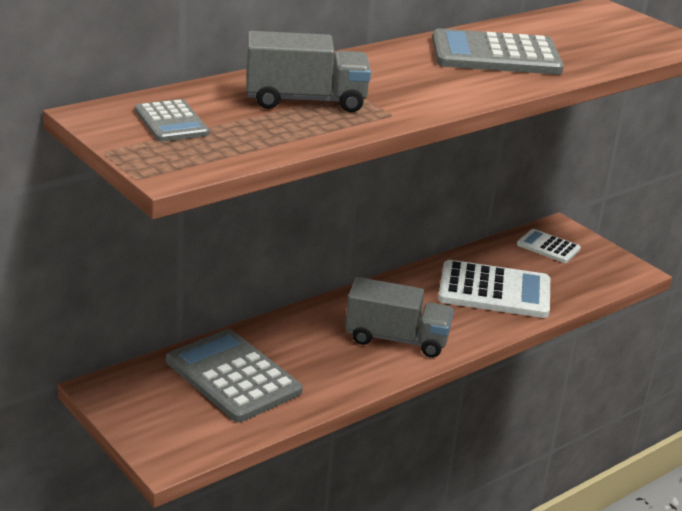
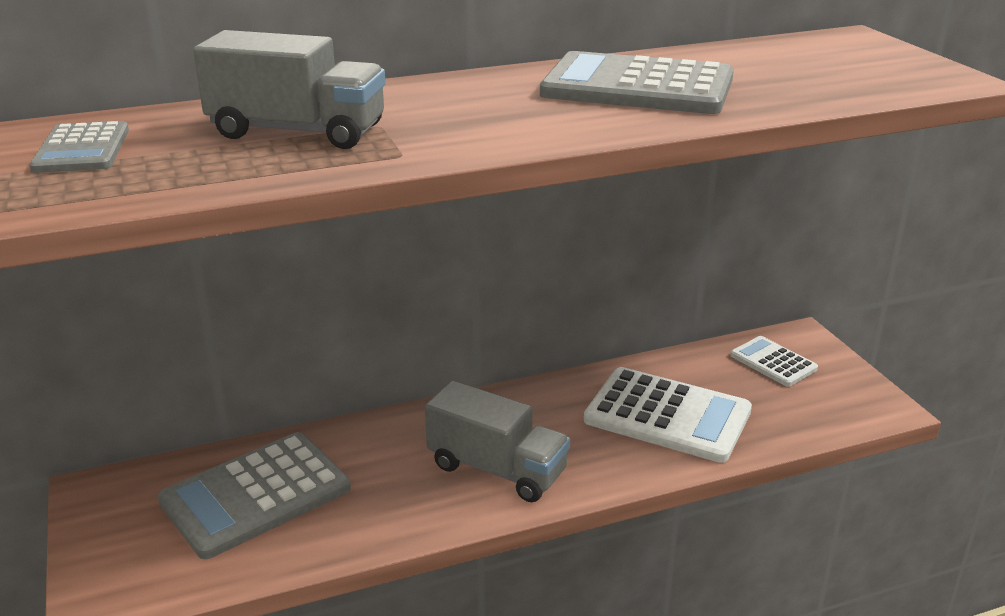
camera: 20 degrees right, 0 degrees up
(233, 376) = (256, 495): grey calculator -> grey calculator turned 105 degrees counterclockwise

